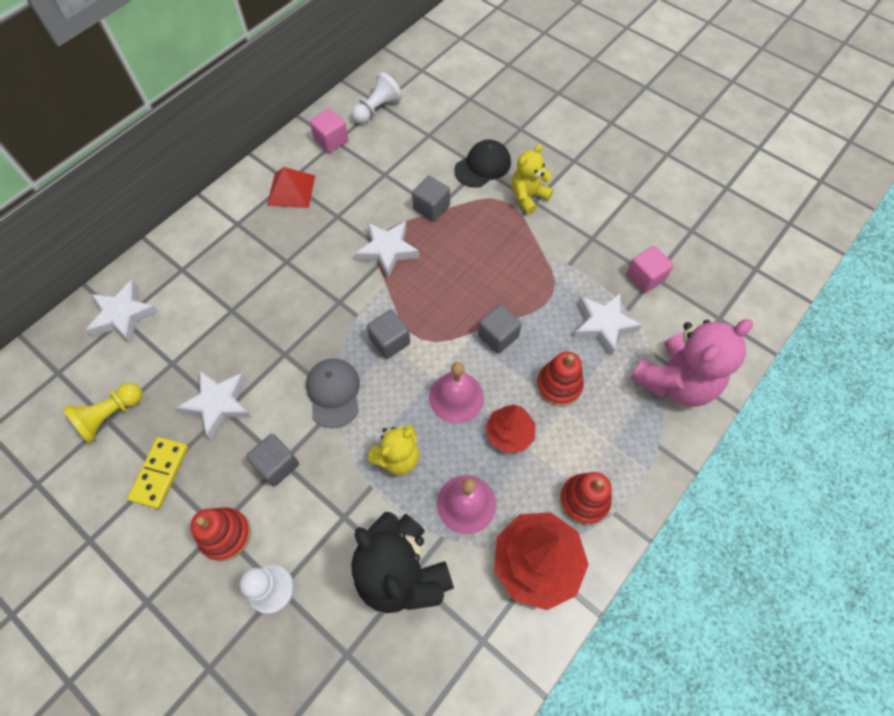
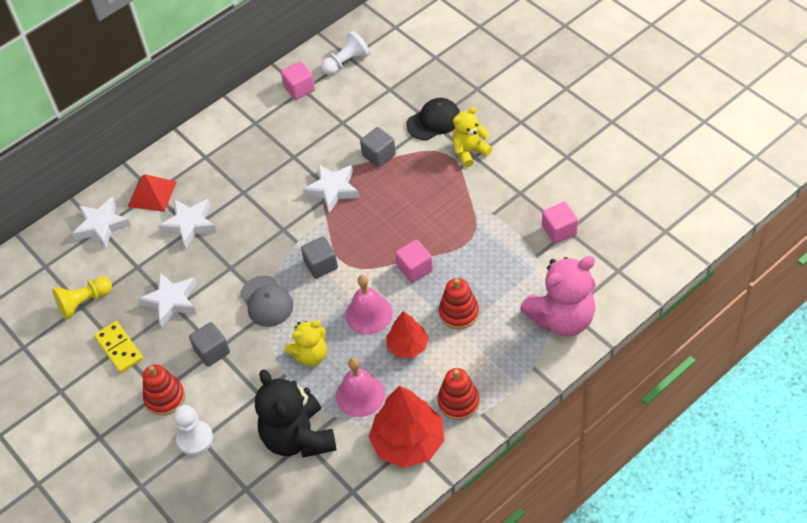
camera: 15 degrees right, 10 degrees down
(160, 473) = (119, 348): yellow domino -> yellow domino turned 60 degrees counterclockwise
(291, 190) = (256, 131): red pyramid -> red pyramid (152, 194)
(334, 393) = (266, 301): grey cap -> grey cap turned 150 degrees clockwise
(498, 336) = (415, 269): grey cube -> pink cube
(603, 324) = (510, 267): white star -> white star (190, 224)

